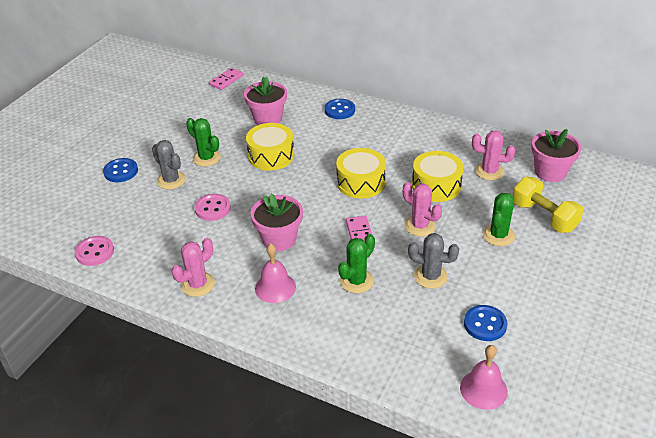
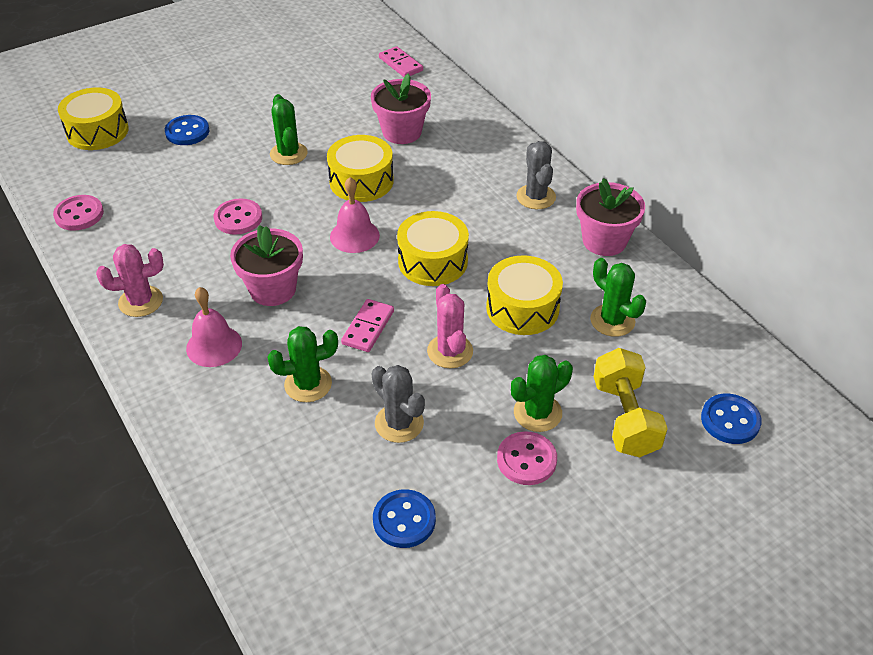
camera: 30 degrees right, 5 degrees up
(51, 196) = (97, 131): none -> yellow drum
(171, 180) = (227, 165): grey cactus -> grey cactus (536, 197)
(226, 80) = (400, 64): pink domino -> pink domino turned 75 degrees clockwise
(339, 110) = (498, 155): blue button -> blue button (730, 420)
(483, 389) = (321, 601): pink bell -> pink bell (354, 236)
(489, 171) = (612, 320): pink cactus -> green cactus
(516, 261) = (526, 460): none -> pink button
(550, 172) = (698, 360): pink flower pot -> pink flower pot (604, 241)

